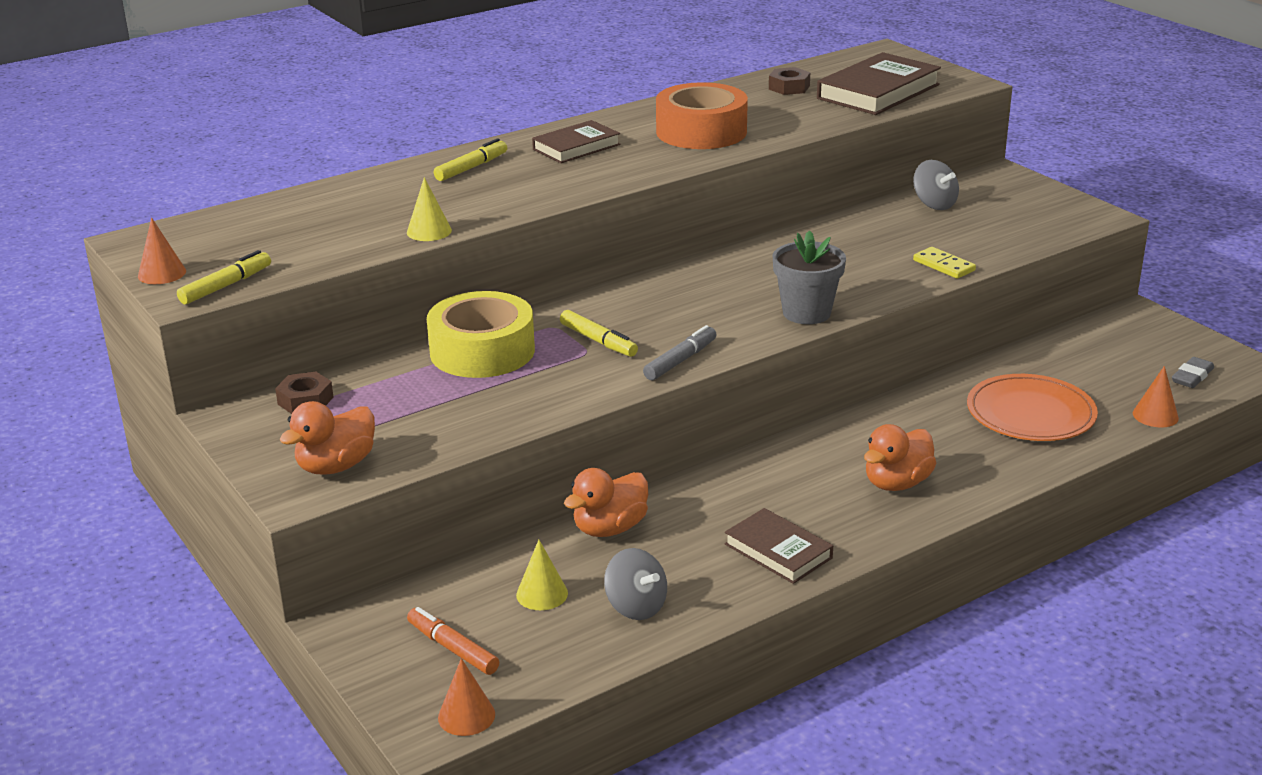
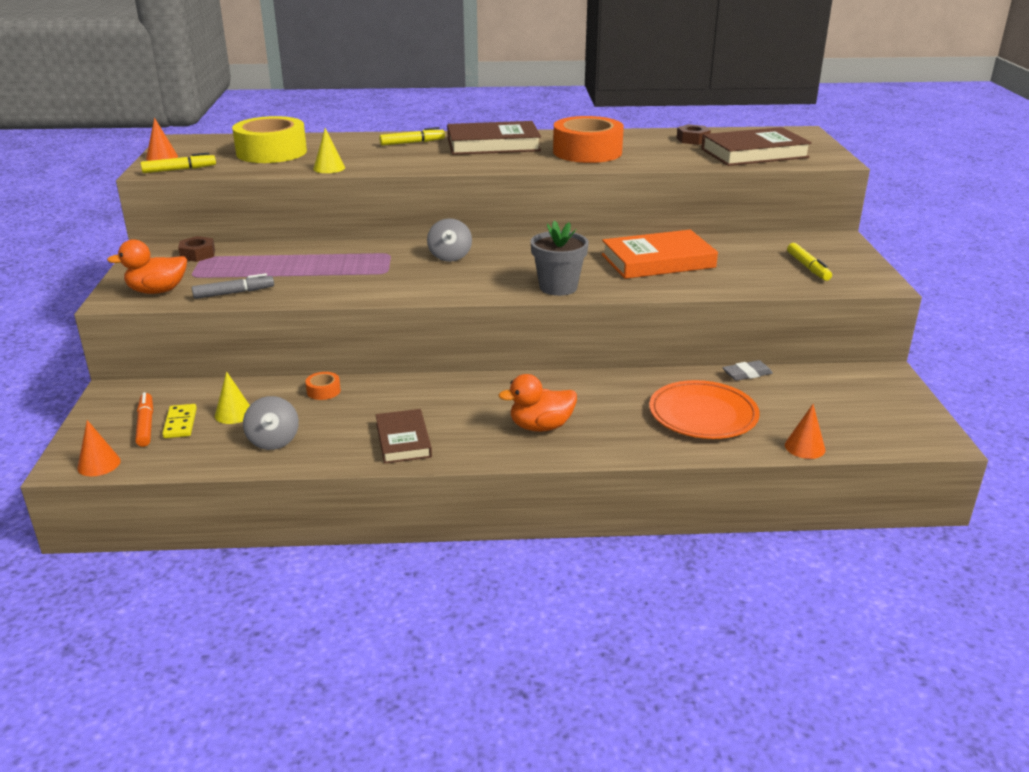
camera: 30 degrees right, 0 degrees up
(482, 351) = (328, 255): yellow tape -> yellow tape (271, 152)
(576, 147) = (493, 145): brown book -> brown book, size x1.61
(598, 341) = (401, 268): yellow marker -> yellow marker (808, 267)
(610, 528) = (323, 391): orange duck -> orange tape
(680, 360) = (433, 292): grey marker -> grey marker (234, 293)
(863, 250) = (658, 261): none -> orange book
(934, 204) = (755, 246): grey spinning top -> grey spinning top (450, 256)
(944, 265) = (702, 284): yellow domino -> yellow domino (180, 423)
(1192, 377) = (875, 430): grey eraser -> grey eraser (747, 374)

